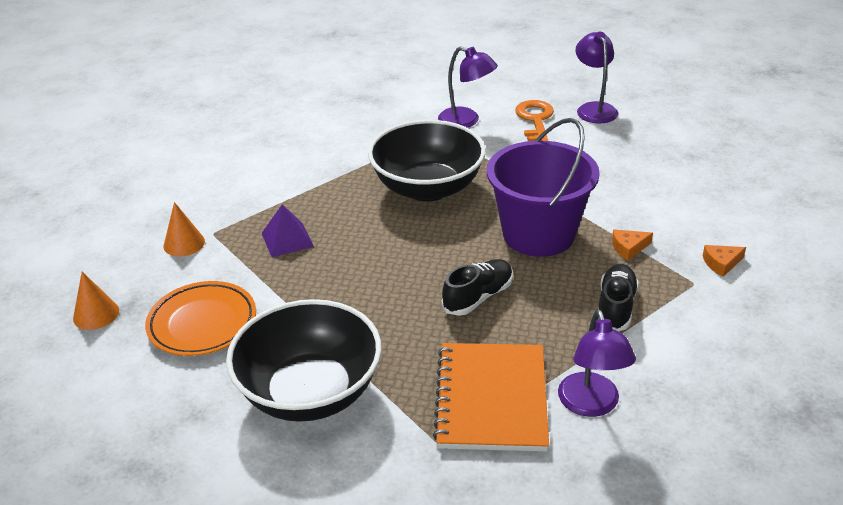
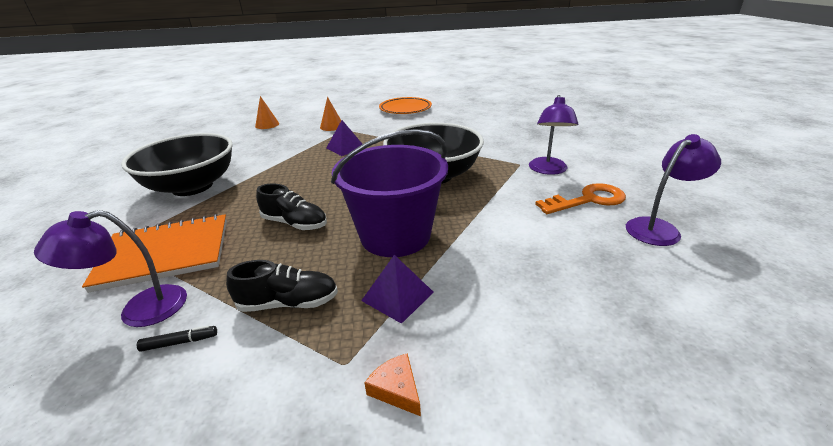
camera: 70 degrees right, 5 degrees down
(202, 323) = (260, 146): orange plate -> orange plate (405, 109)
(628, 248) = (397, 296): orange cheese -> purple pyramid
(646, 371) = (180, 342): none -> black marker

